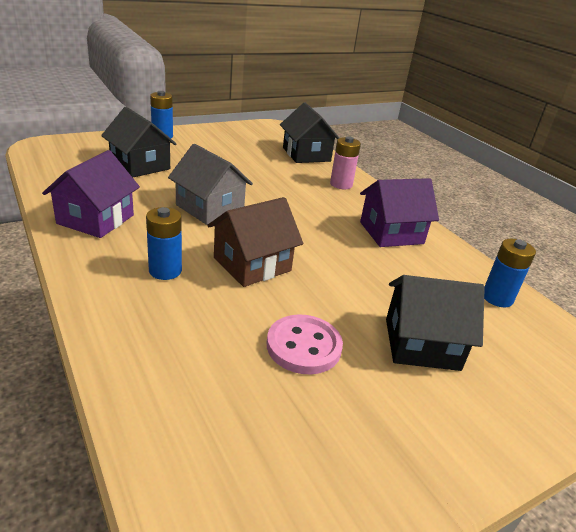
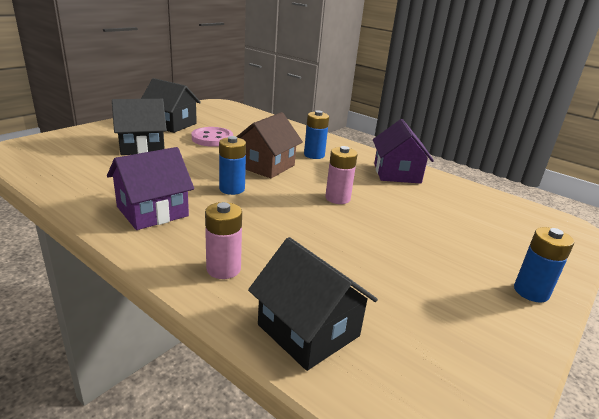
camera: 160 degrees right, 5 degrees down
(140, 165) = (458, 229): black house -> black house (171, 124)
(210, 208) = (337, 198): grey house -> pink battery
(497, 298) = (65, 175): blue battery -> blue battery (232, 189)

